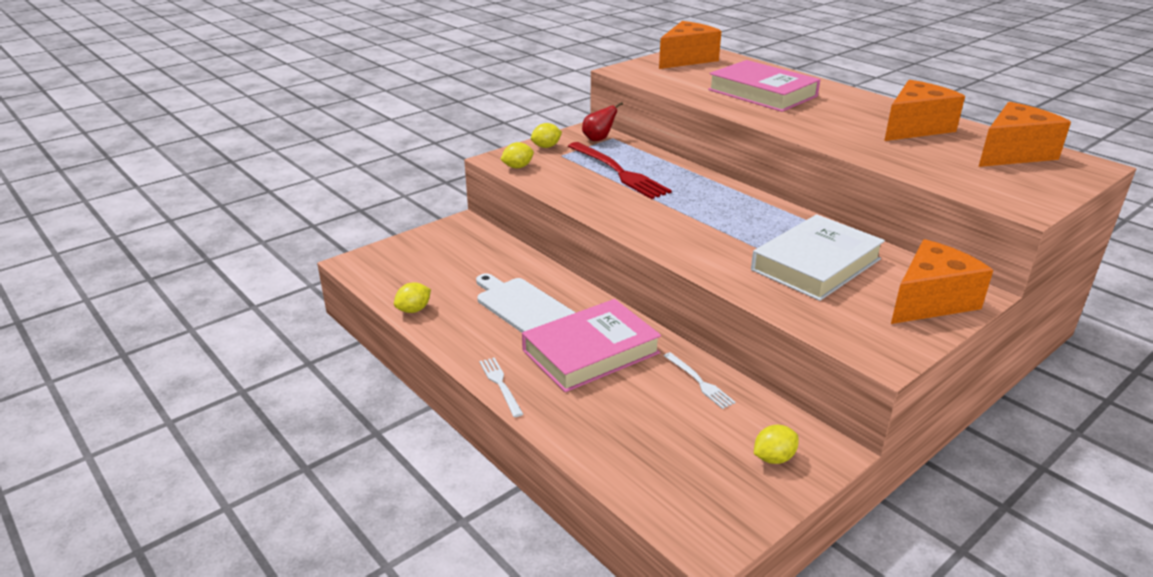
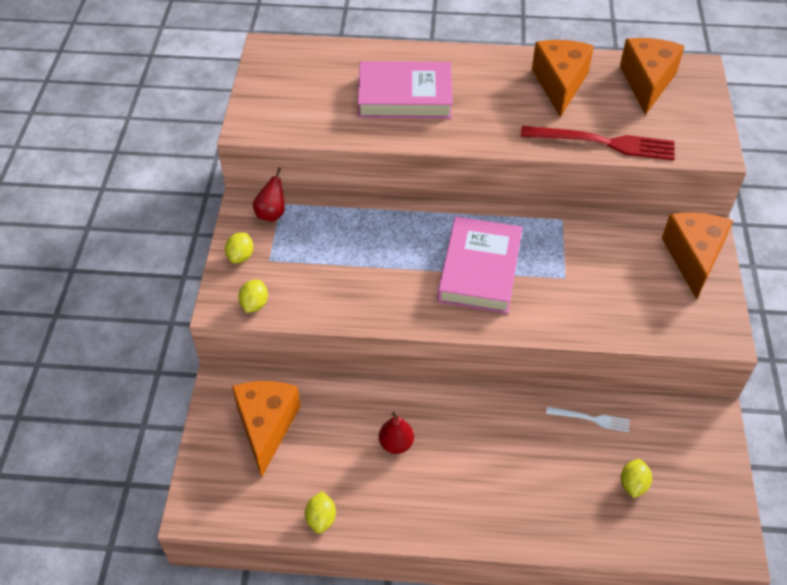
camera: 45 degrees left, 20 degrees up
(500, 385) = (480, 535): white fork -> none
(522, 306) = (396, 444): white cutting board -> red pear
(590, 351) = (497, 450): pink book -> pink book (479, 270)
(618, 172) = (345, 251): red fork -> red fork (603, 143)
(687, 59) = (279, 73): orange cheese -> orange cheese (266, 427)
(773, 458) = (695, 449): yellow lemon -> yellow lemon (633, 484)
(815, 264) = (598, 268): white book -> none

